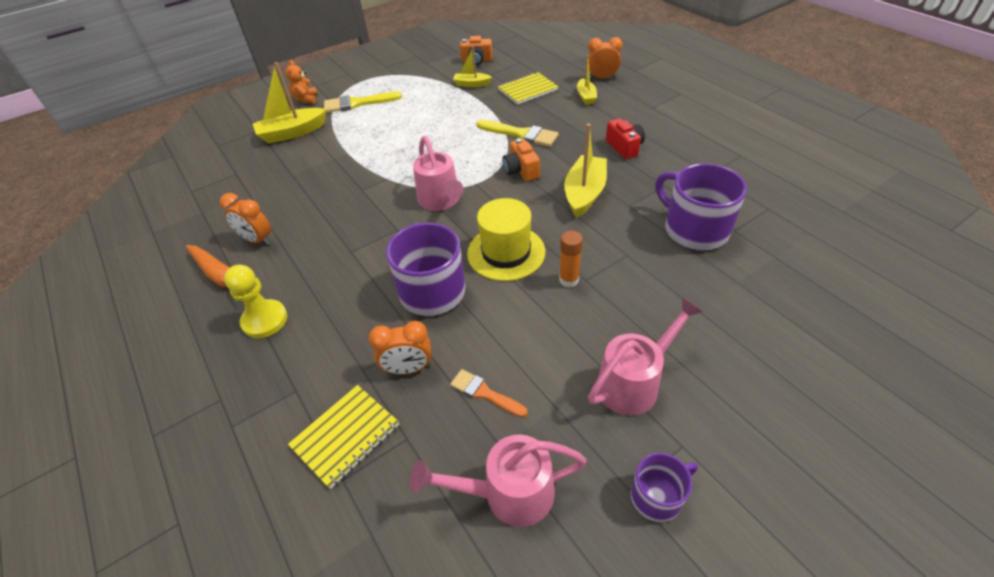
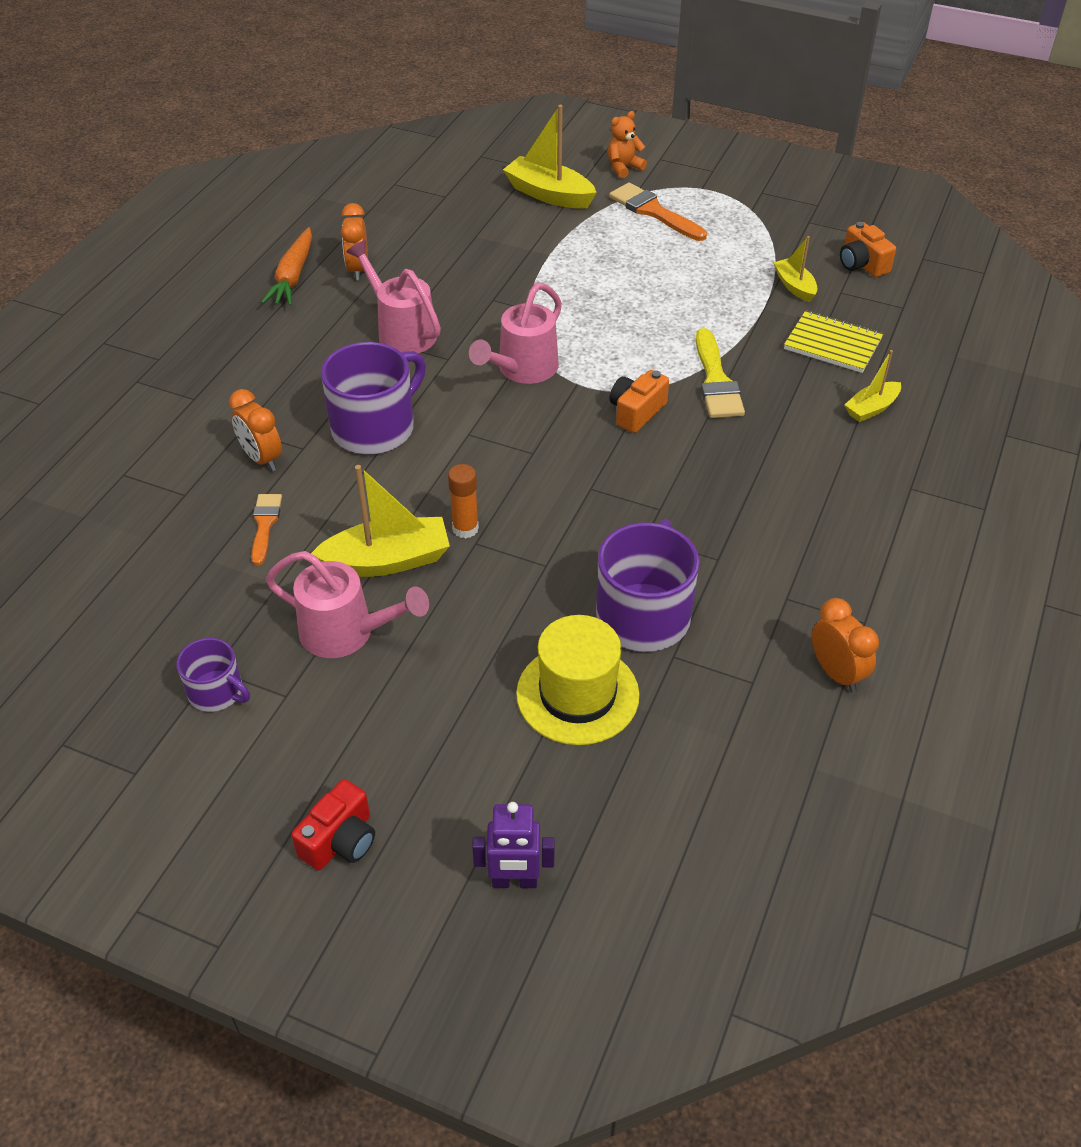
camera: 55 degrees right, 0 degrees up
(265, 320) = (259, 334): yellow pawn -> none
(346, 436) = (165, 454): yellow notebook -> none
(357, 103) = (653, 212): yellow brush -> orange brush
(506, 252) = (473, 460): yellow hat -> yellow hat (577, 694)
(507, 493) = (165, 585): pink watering can -> pink watering can (401, 331)
(584, 193) = (636, 487): yellow boat -> yellow boat (387, 560)
(602, 78) = (943, 407): orange clock -> orange clock (836, 673)
(624, 147) = (774, 491): red camera -> red camera (340, 840)
(907, 372) = (514, 881): none -> purple robot

